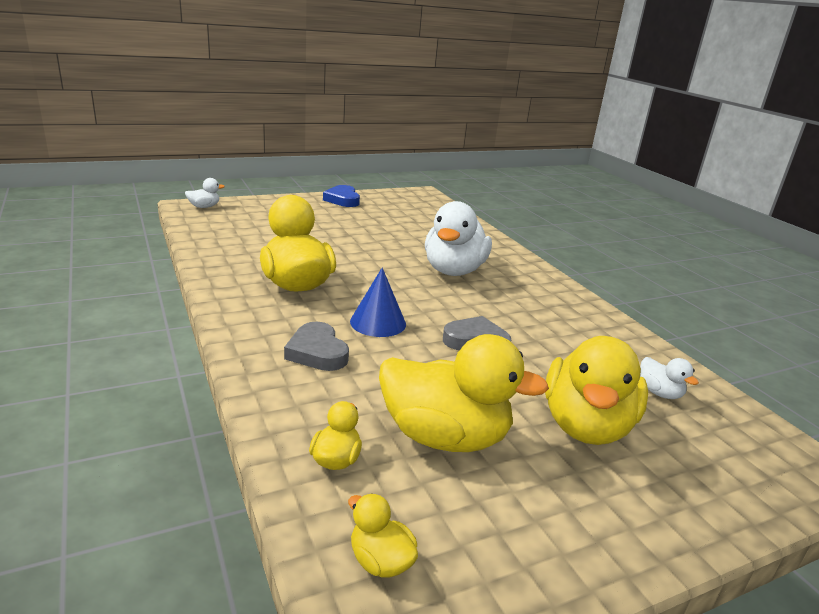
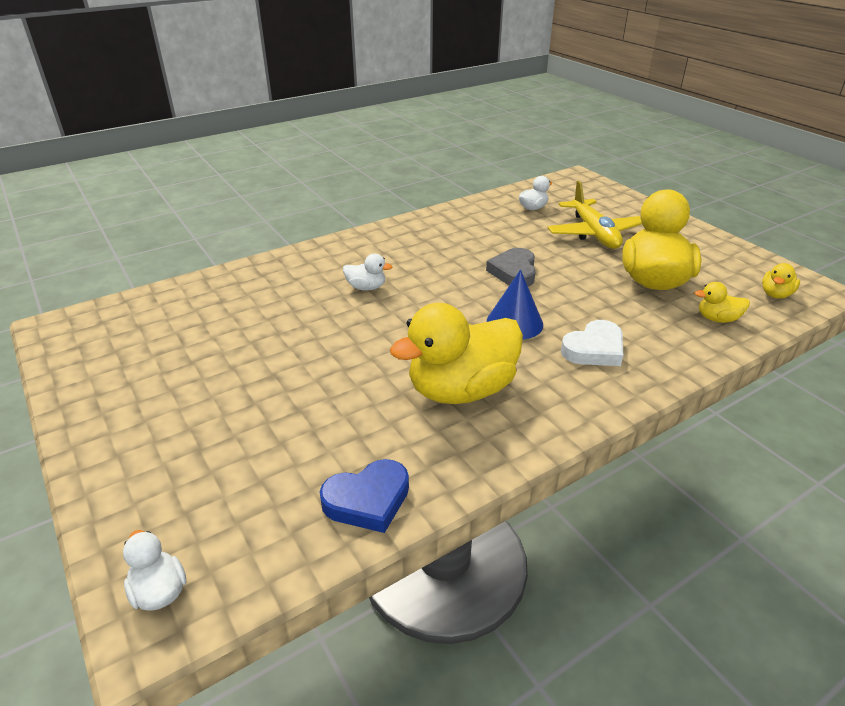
camera: 95 degrees left, 10 degrees up
(317, 352) = (594, 349): grey heart -> white heart
(342, 200) = (100, 404): blue heart -> blue heart (368, 500)
(454, 271) = (366, 287): white duck -> white duck, size x0.44
(586, 426) = (594, 233): yellow duck -> yellow plane

